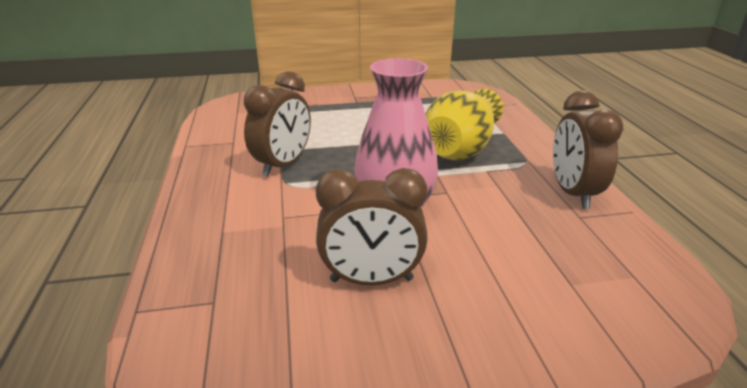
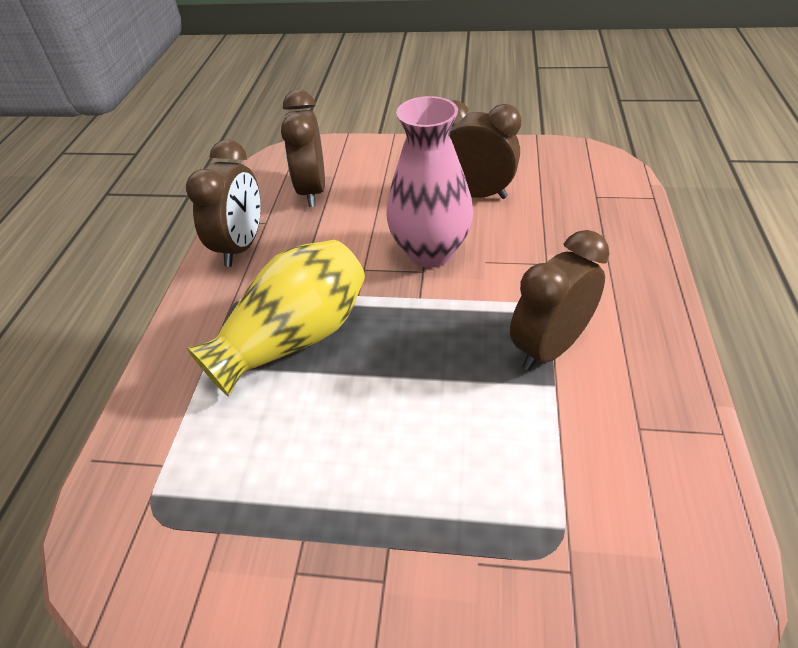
camera: 160 degrees left, 15 degrees up
(573, 257) = (312, 191): none -> brown clock

